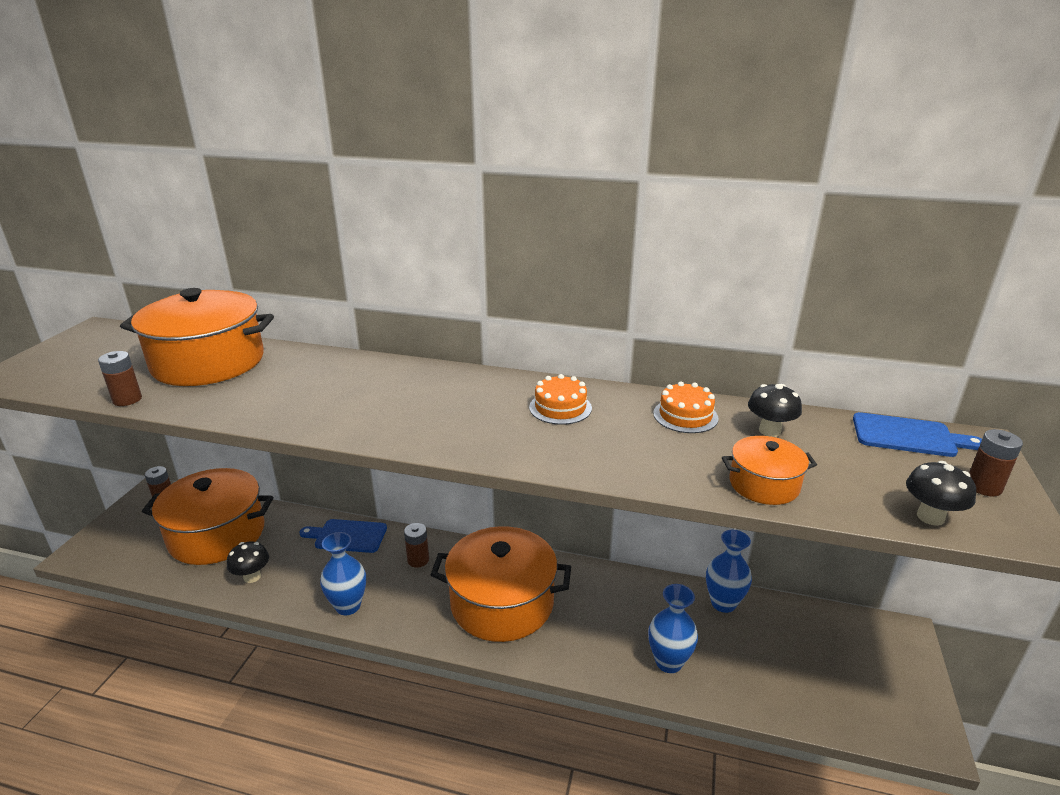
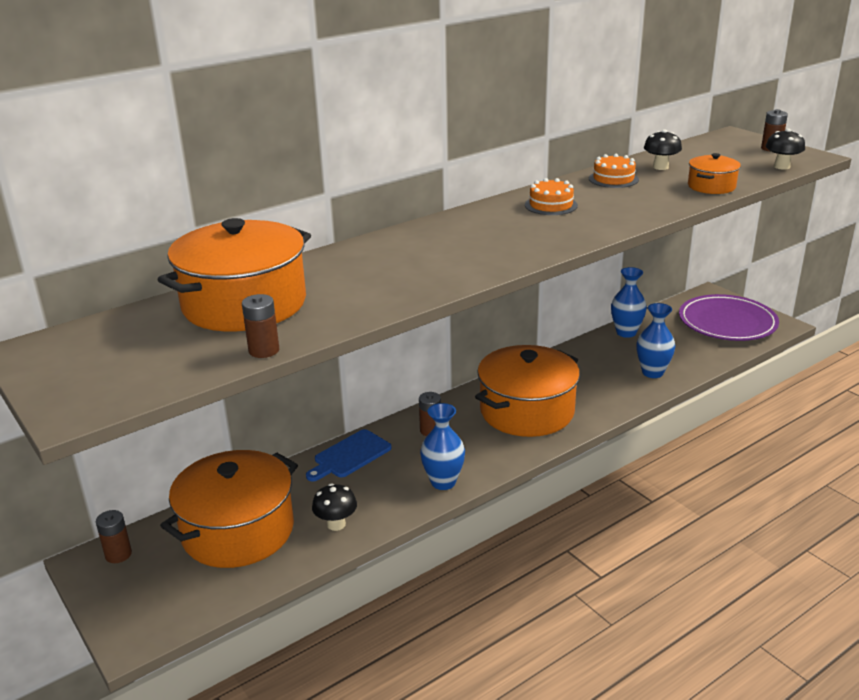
camera: 50 degrees left, 0 degrees up
(858, 679) = (727, 323): none -> purple plate
(908, 436) = (709, 143): blue cutting board -> none

